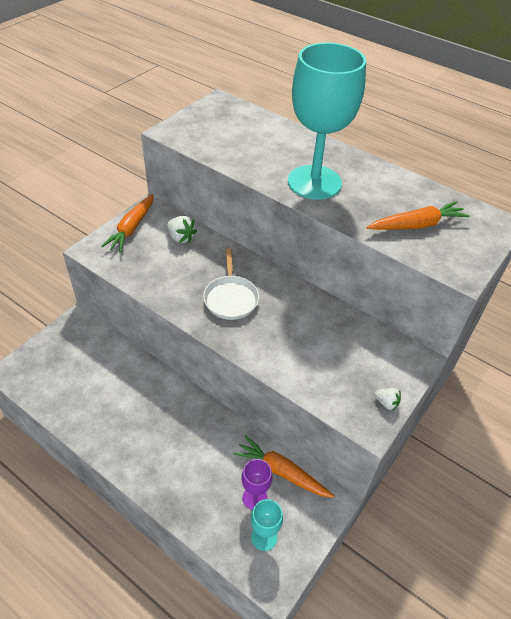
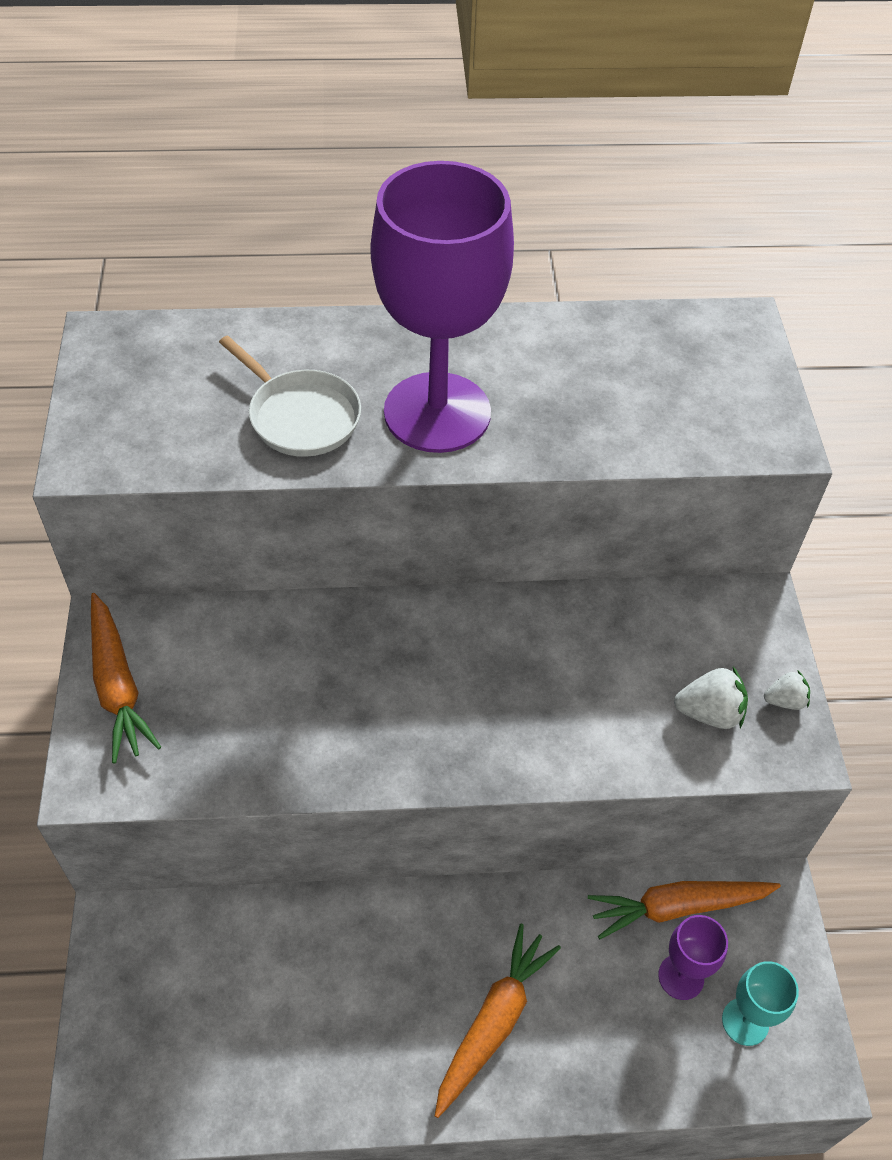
camera: 40 degrees left, 5 degrees up
(181, 238) = (226, 644): white strawberry -> white strawberry (709, 713)
(231, 298) = (421, 696): white pan -> white pan (300, 416)
(314, 182) = (437, 412): turquoise goblet -> purple goblet
(416, 225) = (650, 398): orange carrot -> orange carrot (493, 1023)

